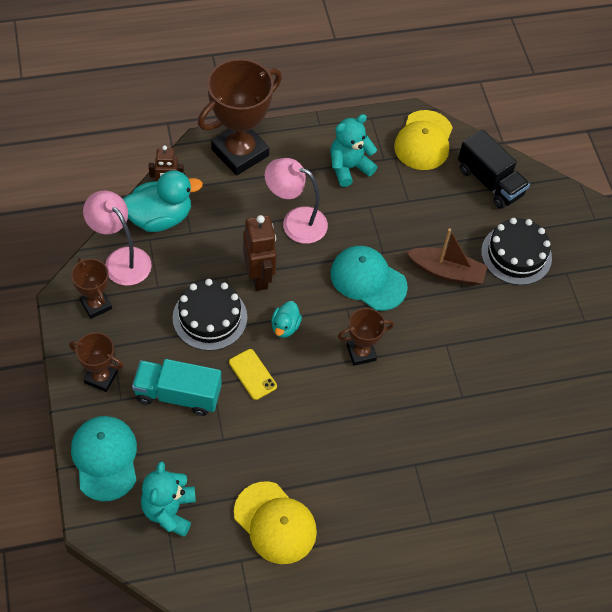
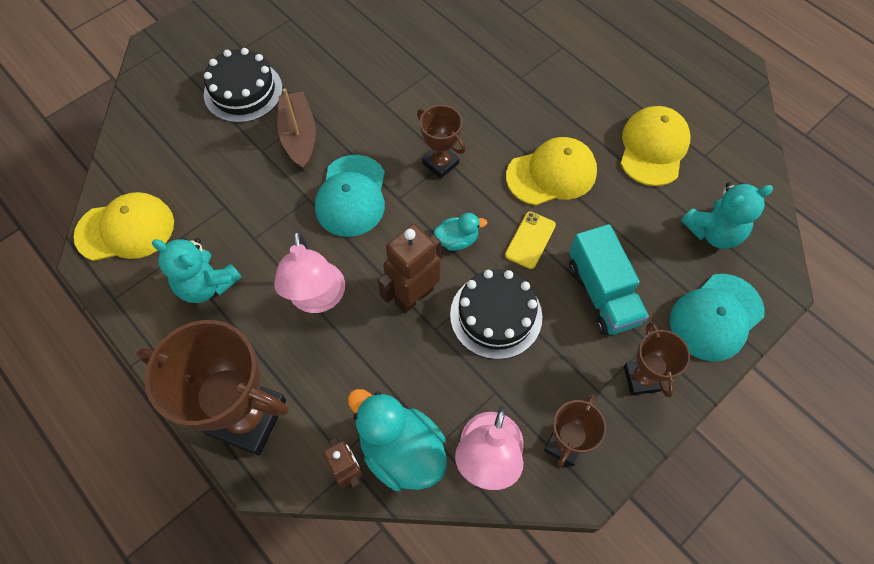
camera: 115 degrees left, 5 degrees up
(300, 426) = (551, 174): none -> yellow cap
(489, 182) = (157, 146): black truck -> none

